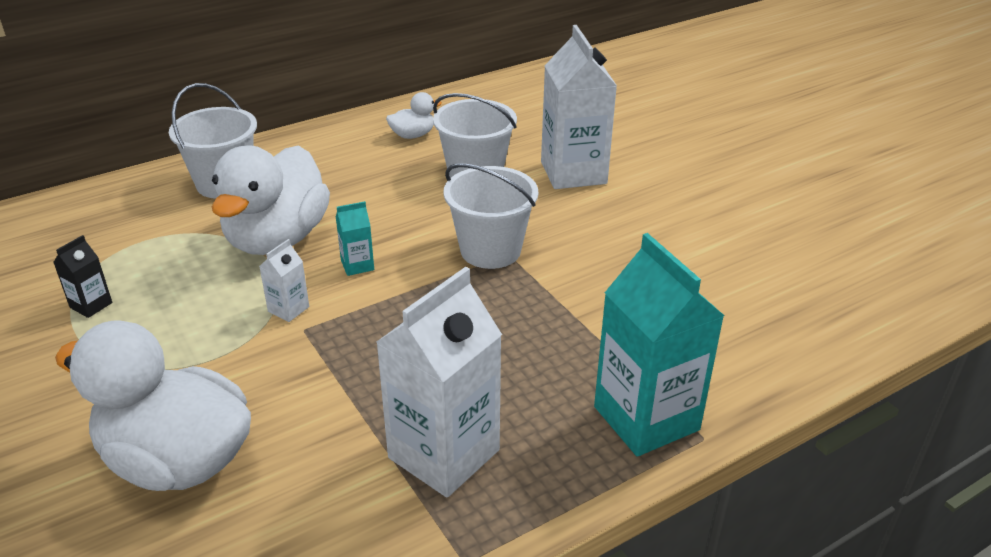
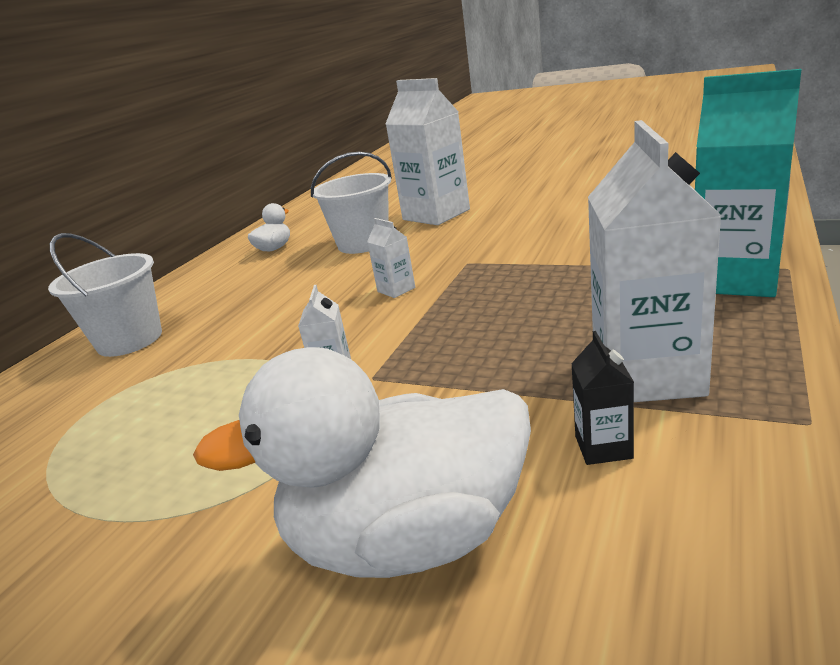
camera: 30 degrees left, 10 degrees down
(91, 305) = (88, 486): black carton -> black carton (603, 447)
(277, 239) = (244, 344): white duck -> none
(357, 265) = (352, 322): turquoise carton -> none
(424, 250) = (396, 290): none -> white carton
(490, 250) = (449, 267): white bucket -> none

